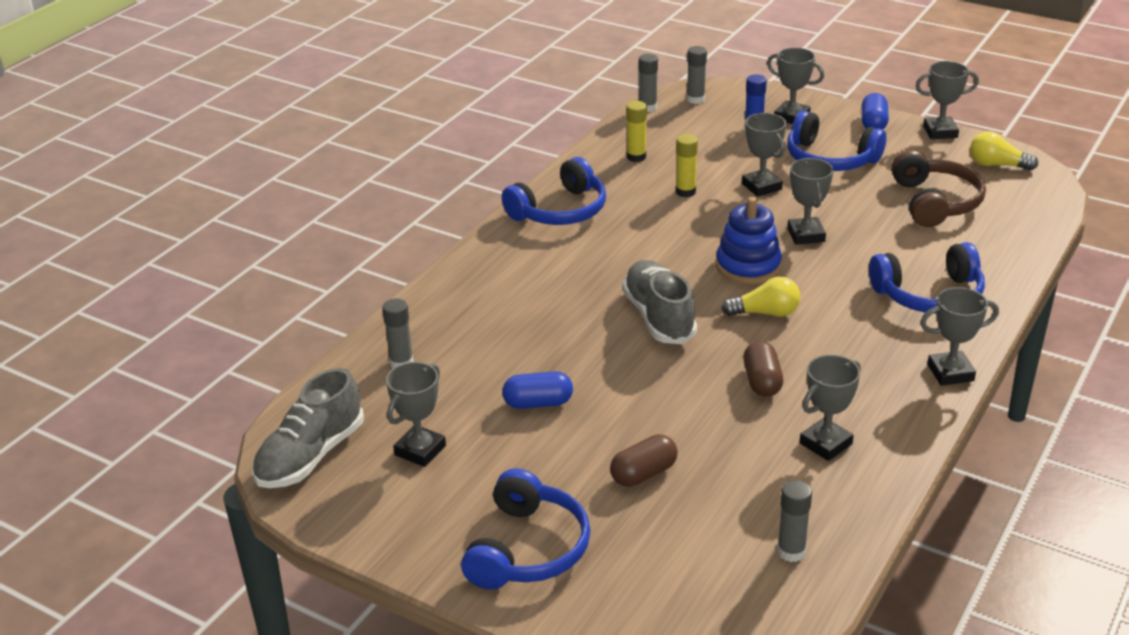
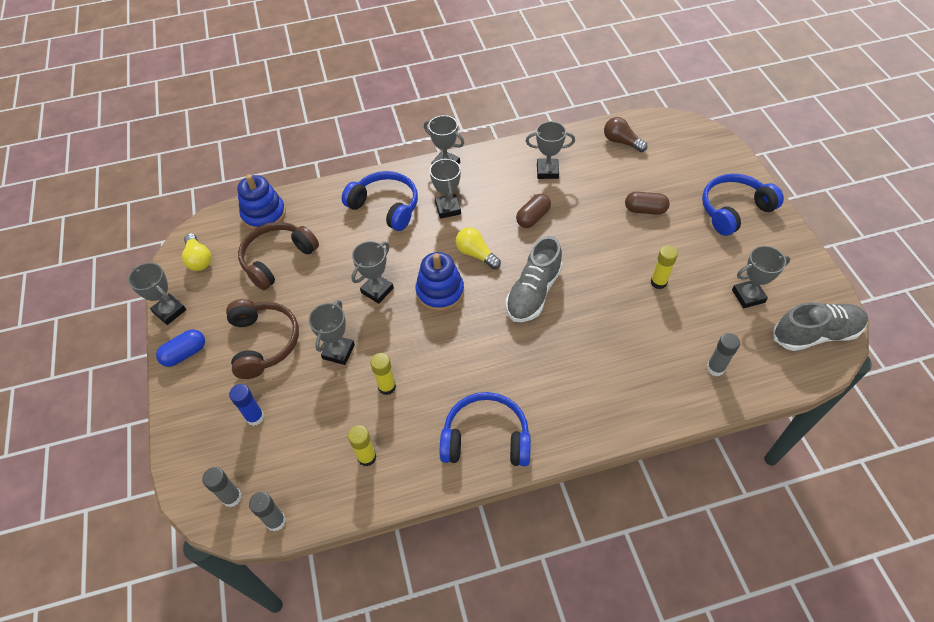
camera: 135 degrees left, 20 degrees up
(538, 403) = (658, 282): blue capsule -> yellow glue stick
(791, 117) = (213, 408): grey trophy -> grey trophy (448, 208)
(791, 552) = (621, 142): grey glue stick -> brown light bulb
(830, 159) = (263, 342): blue headphones -> brown headphones
(1022, 220) = (264, 214): none -> blue stacking toy

